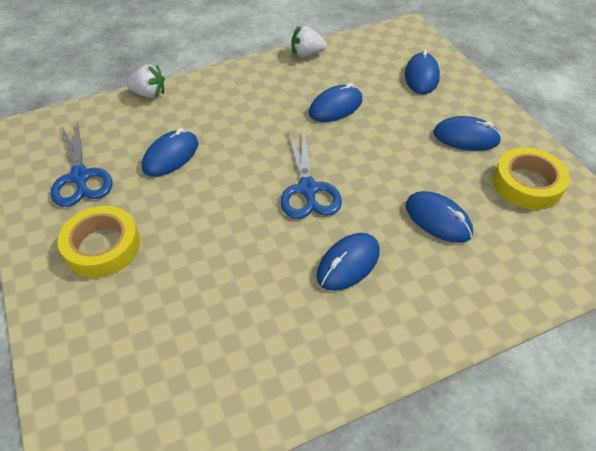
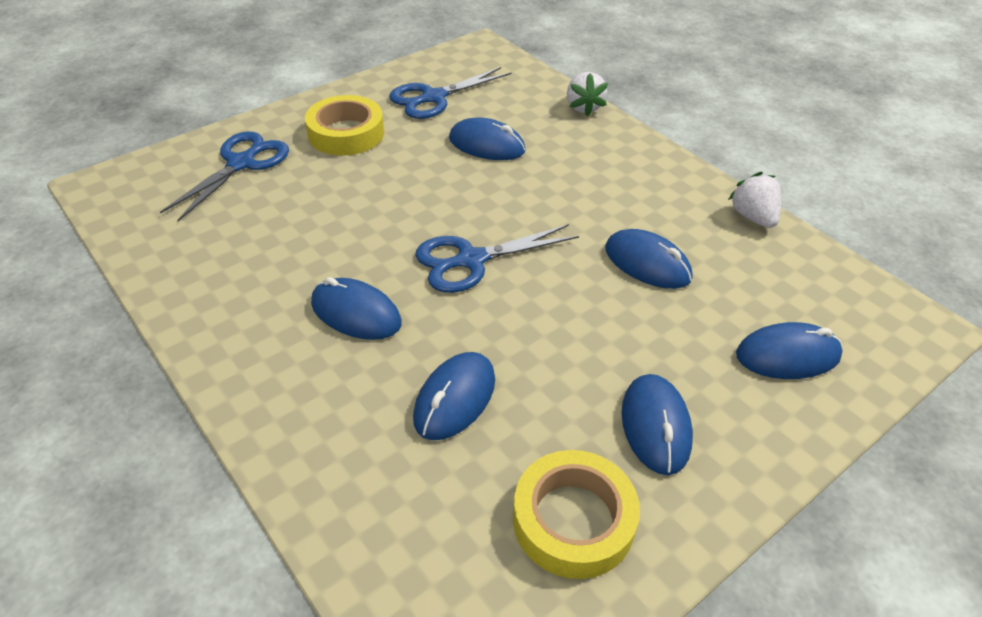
camera: 75 degrees right, 5 degrees down
(110, 337) = (241, 163): none -> blue scissors

